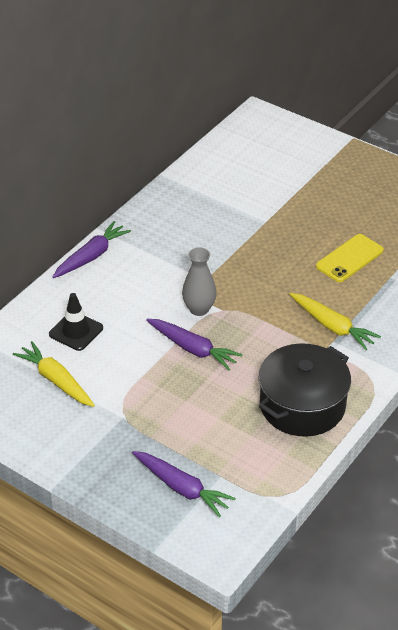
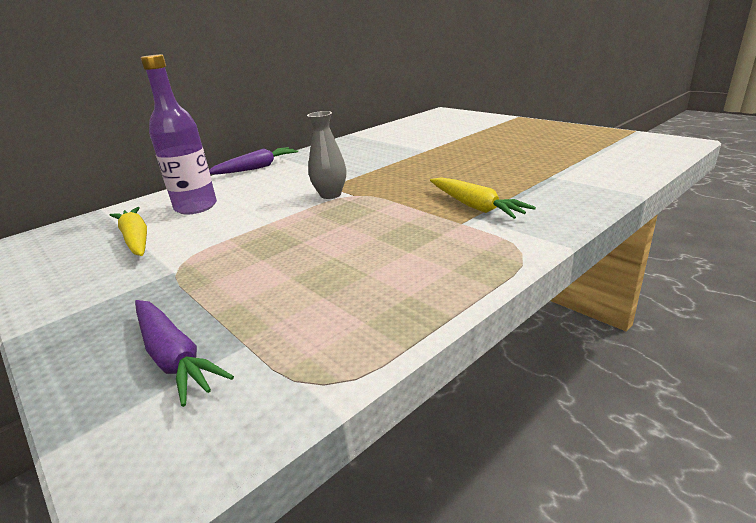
camera: 15 degrees right, 15 degrees down
(76, 331) = (196, 207): black traffic cone -> purple bottle
(193, 349) = (303, 220): purple carrot -> none
(302, 405) = (413, 270): black pot -> none
(349, 258) = (505, 166): yellow phone -> none

